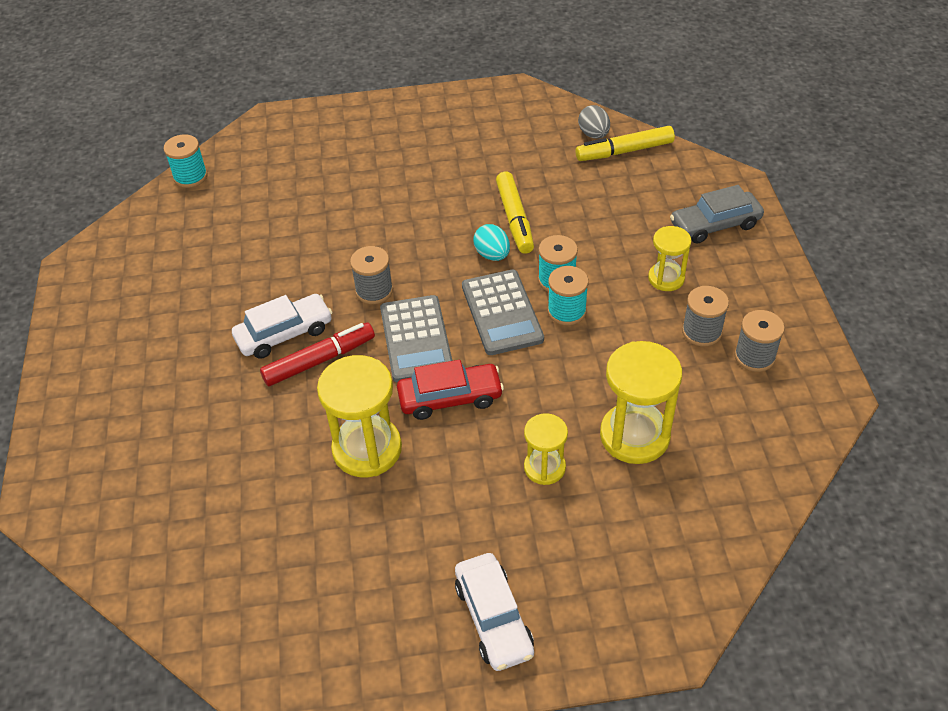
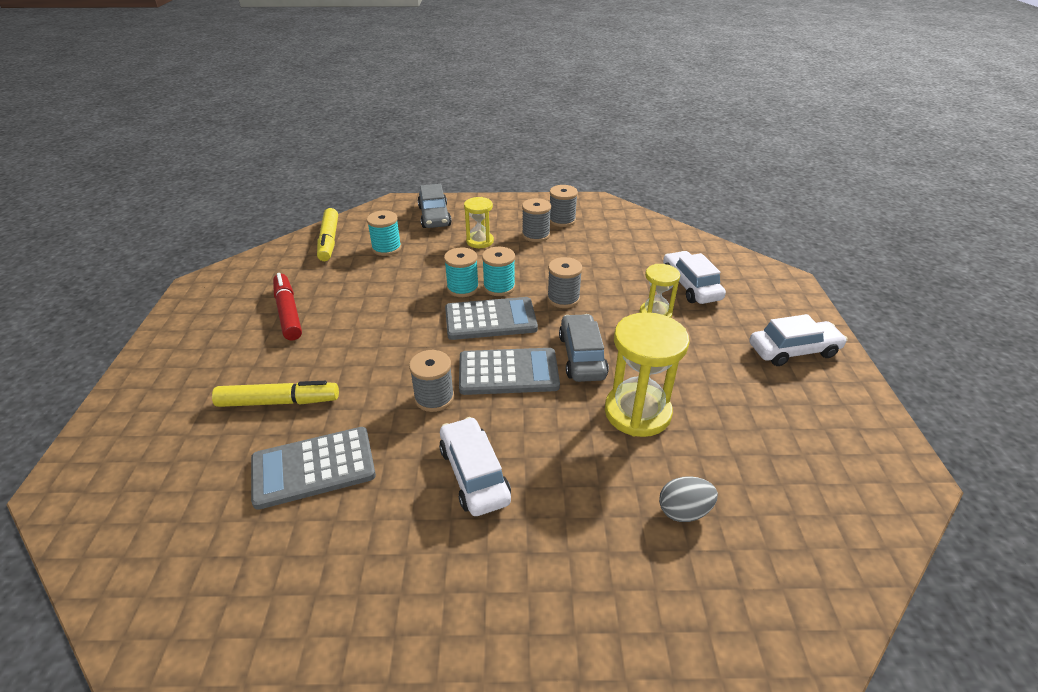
camera: 85 degrees left, 10 degrees down
(190, 177) = (114, 589): turquoise spool -> turquoise spool (386, 248)
(289, 236) = (313, 468): none -> grey calculator
(319, 360) = (521, 444): red marker -> red marker (288, 312)
(450, 398) = (582, 356): red car -> grey car
(492, 255) = (417, 318): turquoise egg -> none
(514, 219) = (378, 302): yellow marker -> yellow marker (279, 402)
(556, 373) = (563, 299): none -> grey spool
(593, 134) = (297, 252): grey egg -> grey egg (684, 511)
(620, 510) = (690, 286): none -> white car
(634, 436) = (626, 272): yellow hourglass -> none

